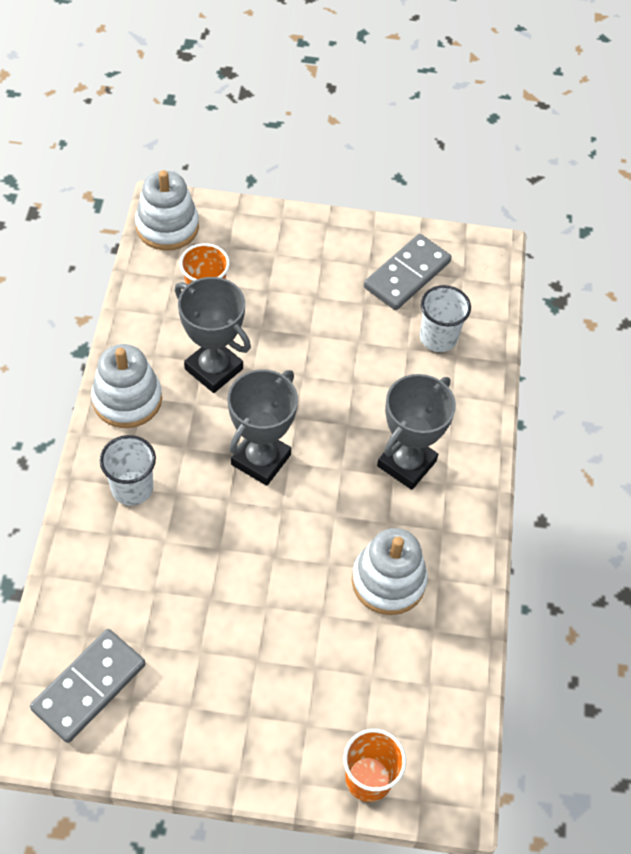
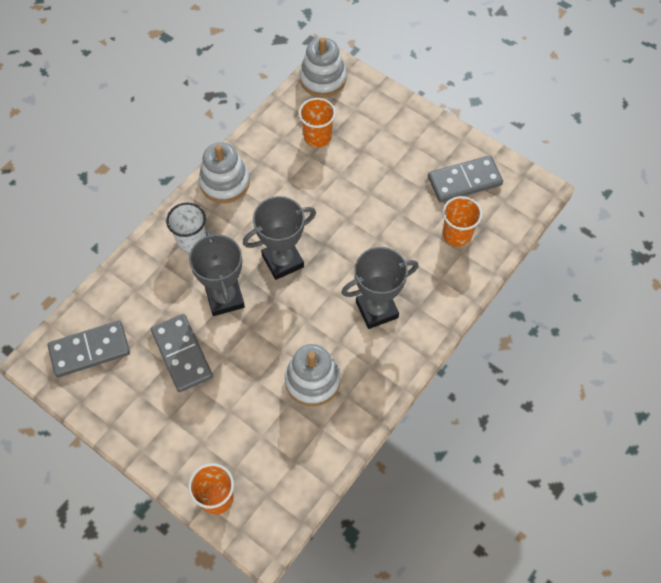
camera: 35 degrees right, 5 degrees up
(211, 630) = (181, 354): none -> grey domino
(214, 369) = (291, 187): grey trophy -> grey trophy (225, 298)
(438, 337) = (457, 234): white cup -> orange cup

